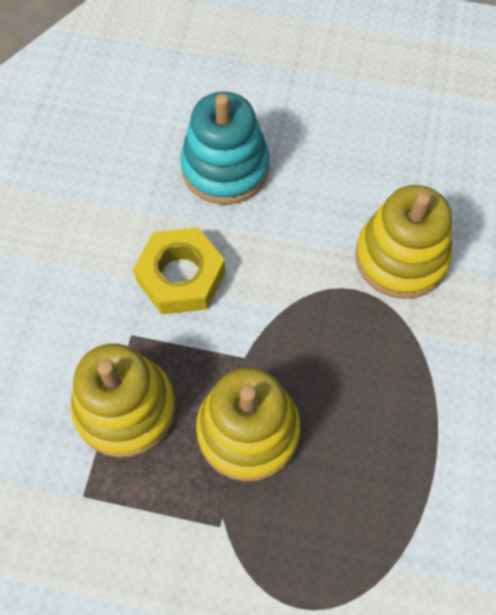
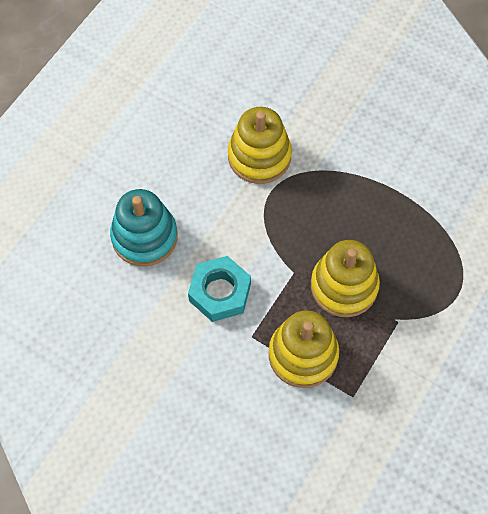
camera: 70 degrees left, 0 degrees up
(181, 276) = (220, 292): yellow nut -> turquoise nut

